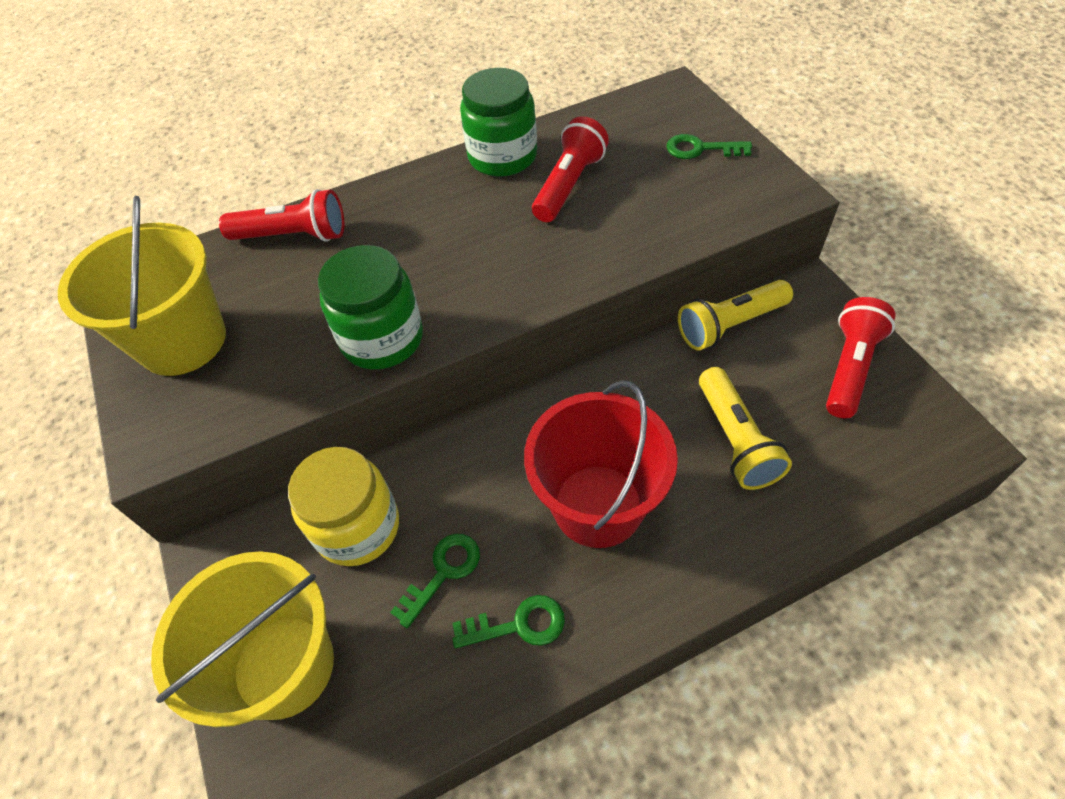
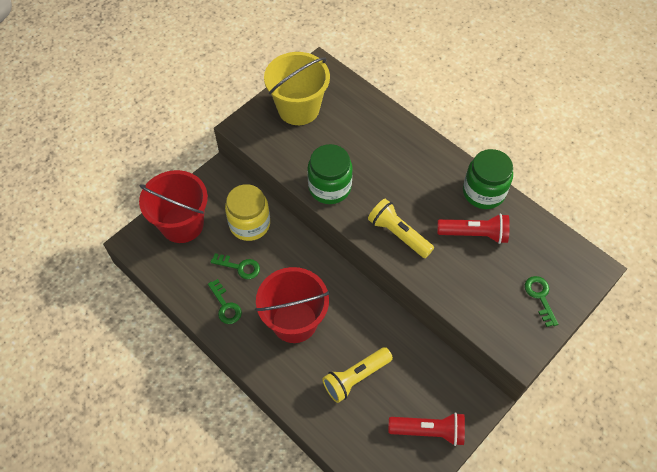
camera: 65 degrees right, 5 degrees up
(284, 666) = (182, 224): yellow bucket -> red bucket
(293, 235) = (380, 120): red flashlight -> none
(730, 325) = (435, 359): yellow flashlight -> yellow flashlight (398, 234)

